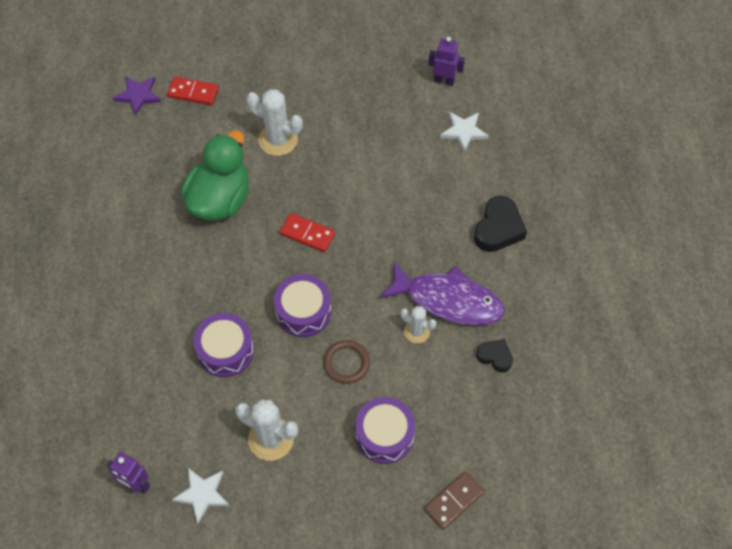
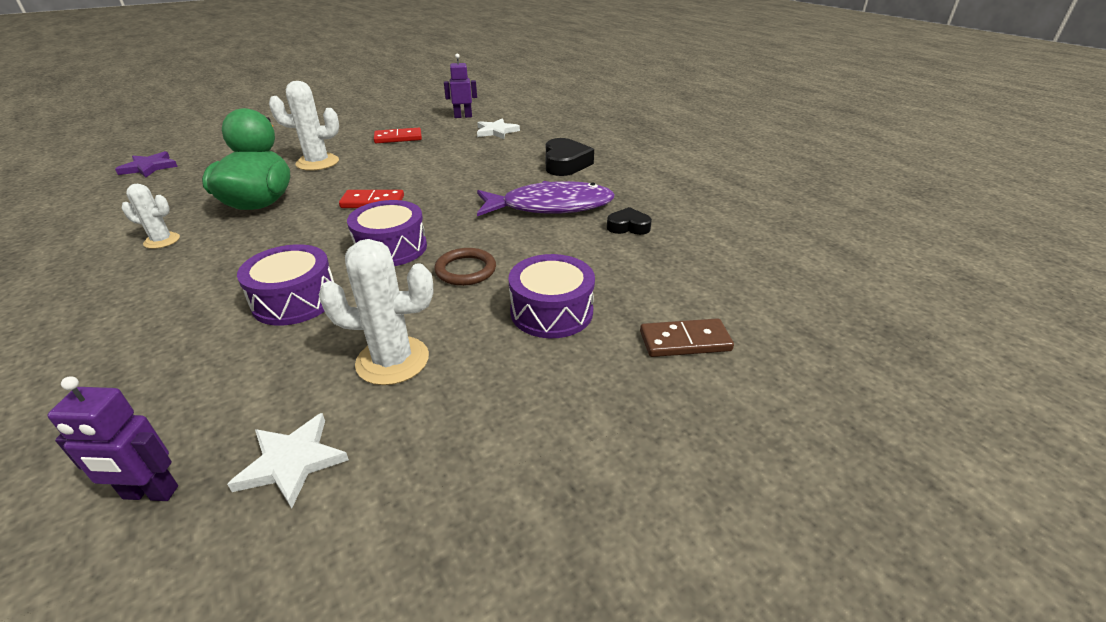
camera: 25 degrees left, 25 degrees down
(193, 92) = (215, 156): red domino -> red domino (398, 138)
(416, 331) = (533, 231): white cactus -> white cactus (162, 241)
(454, 501) = (685, 341): brown domino -> brown domino turned 60 degrees clockwise

